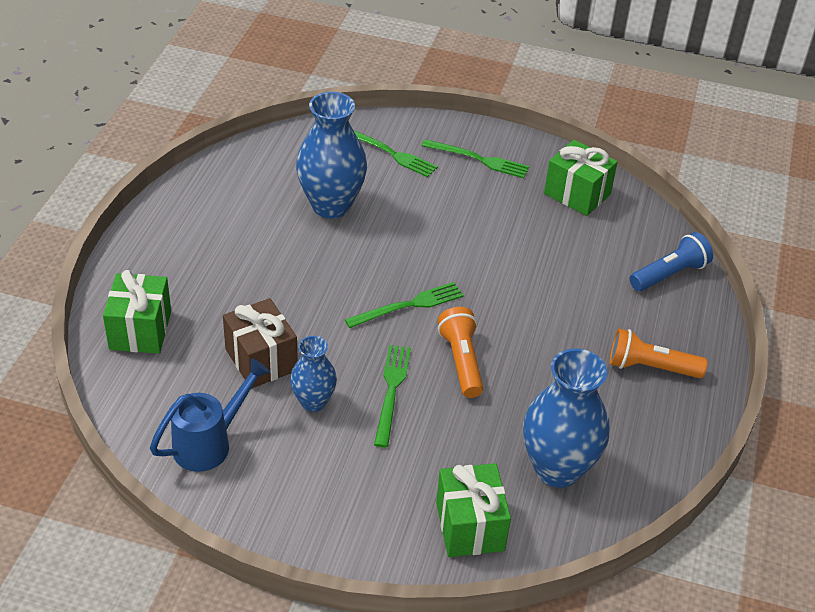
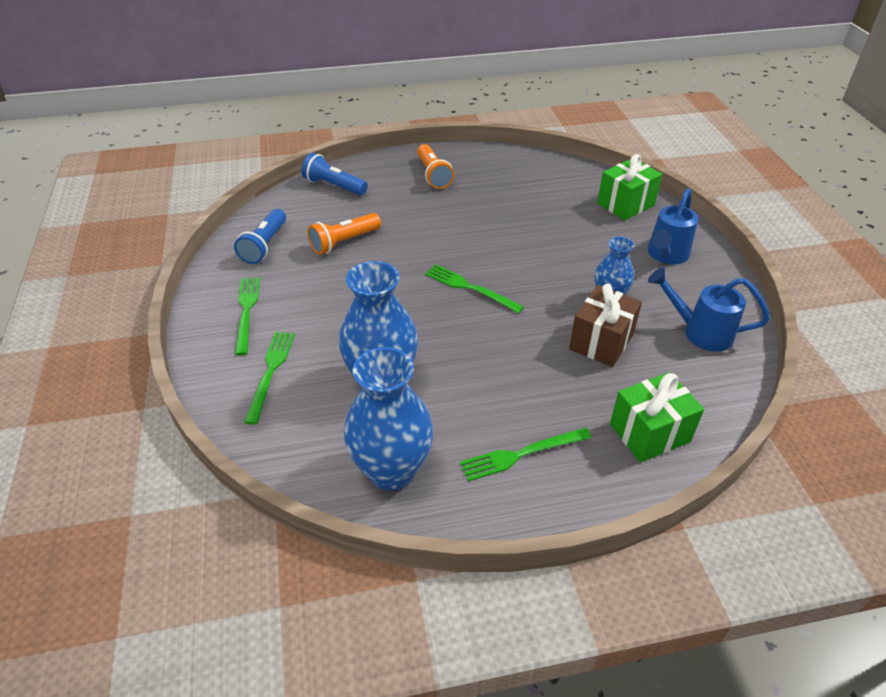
camera: 115 degrees left, 0 degrees up
(342, 498) = (665, 256): none -> blue watering can
(391, 391) = (560, 267): green fork -> green fork (521, 454)
(461, 361) = (501, 246): orange flashlight -> orange flashlight (344, 242)
(557, 468) = (550, 187): blue vase -> blue vase (392, 471)
(577, 194) = (264, 245): green gift -> blue flashlight

